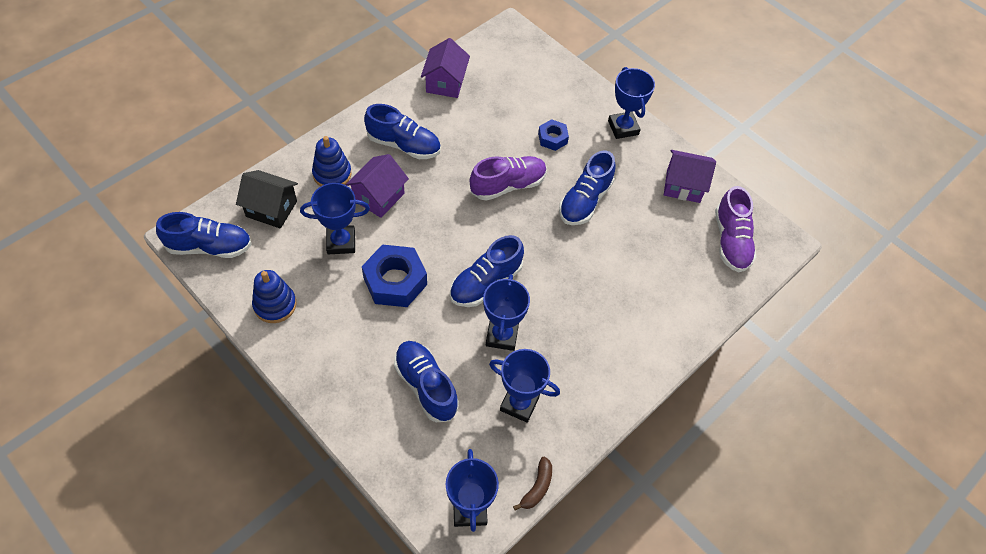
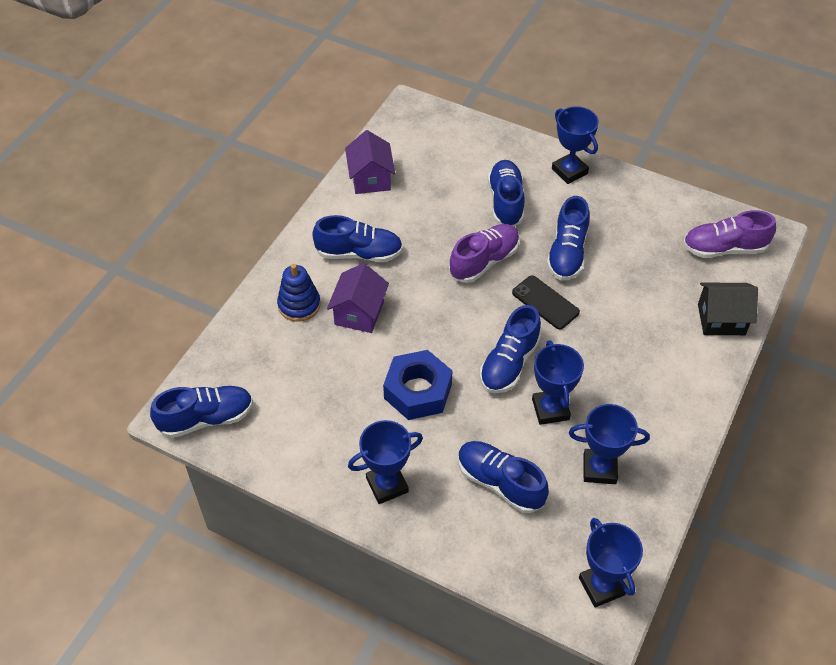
camera: 15 degrees left, 5 degrees down
(271, 209) = (253, 359): black house -> black house (721, 319)
(275, 305) = (306, 454): blue stacking toy -> none
(341, 242) = (343, 370): blue trophy -> blue trophy (387, 485)
(537, 487) = (655, 542): brown banana -> none
(544, 239) = (545, 302): none -> black phone
(552, 138) = (505, 202): blue nut -> blue shoe
(683, 186) = (654, 210): purple house -> none
(731, 241) = (724, 248): purple shoe -> purple shoe turned 105 degrees clockwise

